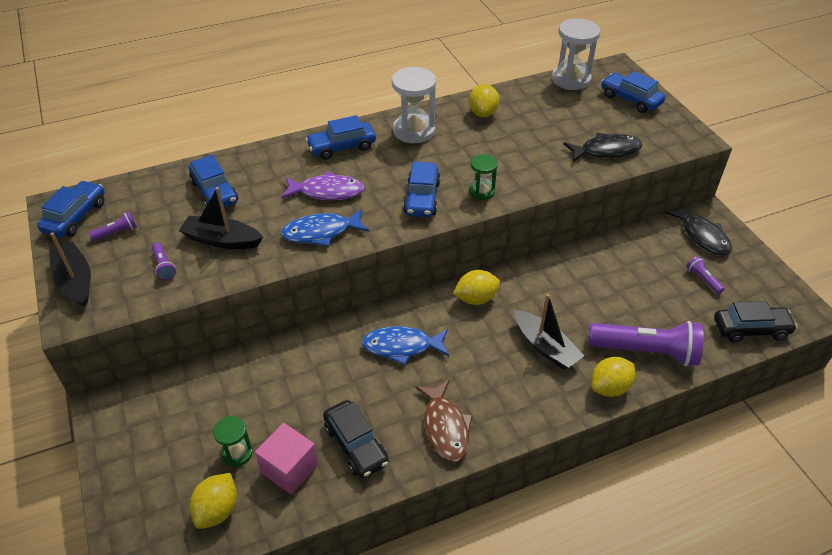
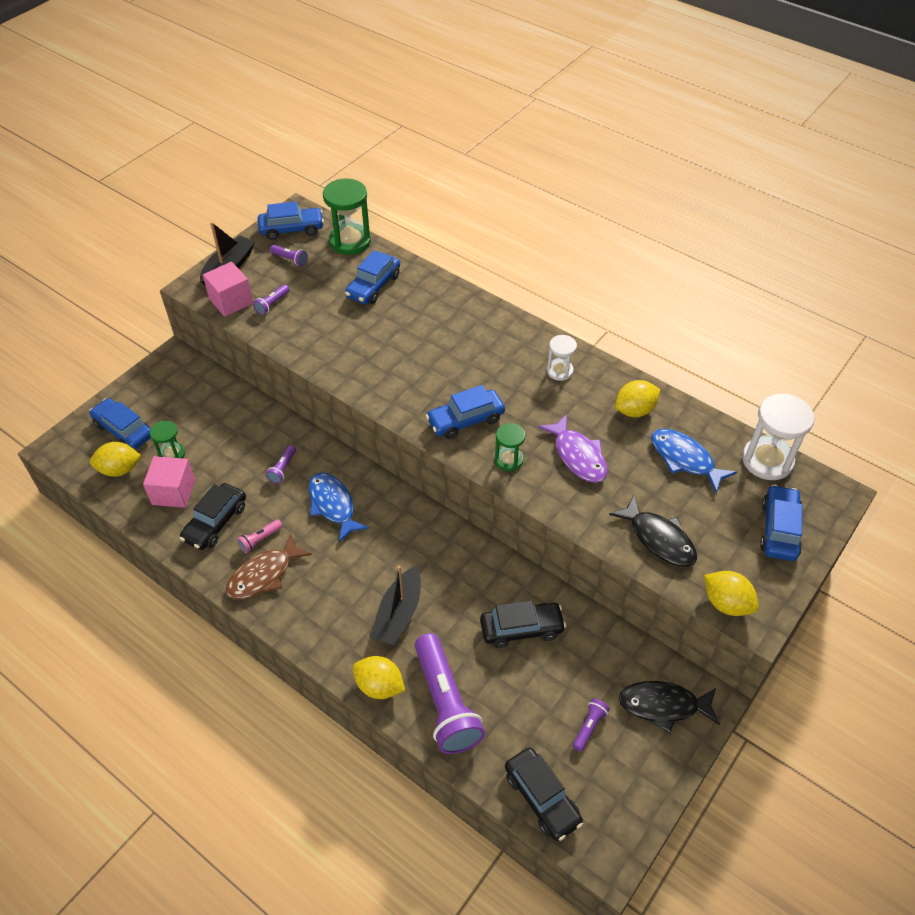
camera: 60 degrees right, 5 degrees up
(126, 295) = (231, 301): none -> pink cube
(140, 185) = (350, 241): none -> green hourglass
(222, 240) = (321, 320): black boat -> none
(321, 232) = (371, 374): blue fish -> blue fish (685, 459)
(327, 191) = (425, 353): purple fish -> purple fish (578, 456)
(331, 367) = (282, 468): none -> purple flashlight
(342, 147) = (493, 333): blue car -> blue car (123, 430)
(402, 416) = (260, 540): none -> pink flashlight
(414, 131) = (559, 371): white hourglass -> white hourglass, size x0.56
(476, 298) = (424, 534): yellow lemon -> yellow lemon (726, 603)
(601, 279) = (521, 629): none -> black car
(702, 236) = (663, 706): black fish -> black fish turned 60 degrees clockwise

